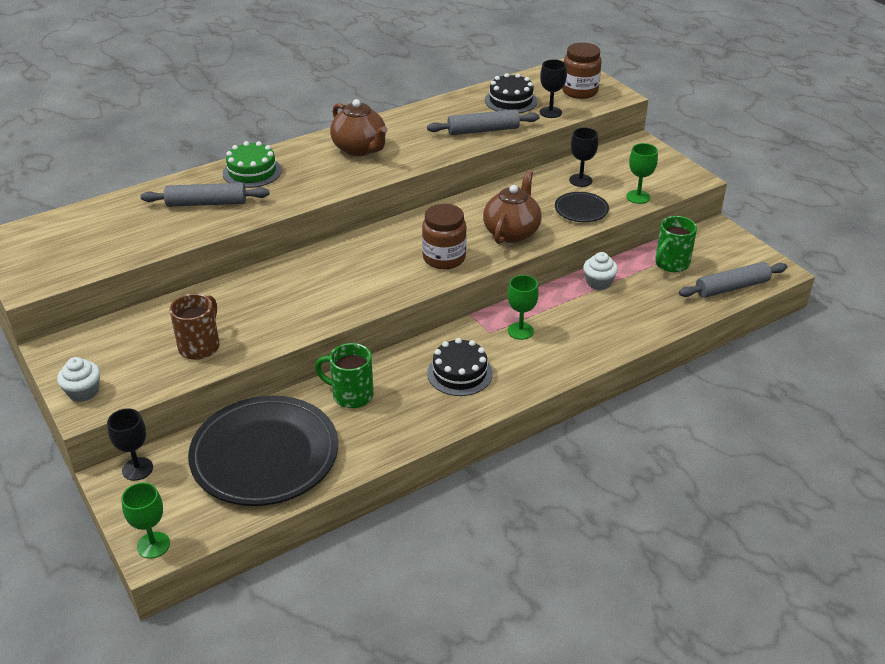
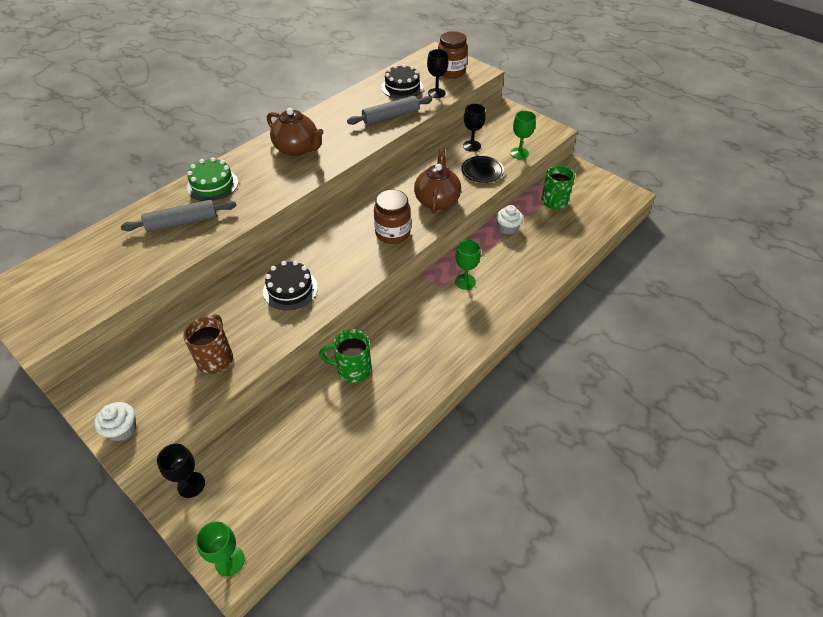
camera: 15 degrees left, 10 degrees up
(265, 456) = (300, 445): black plate -> none
(459, 373) = (432, 330): black cake -> black cake (290, 289)
(731, 287) = (603, 214): grey rolling pin -> none

